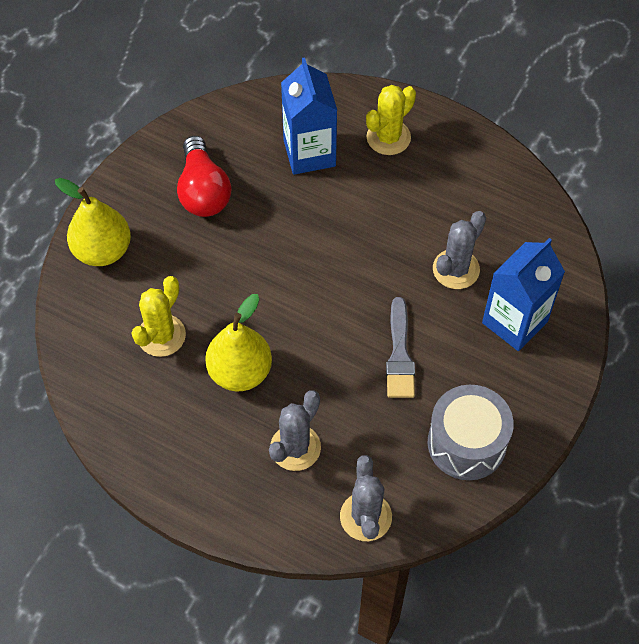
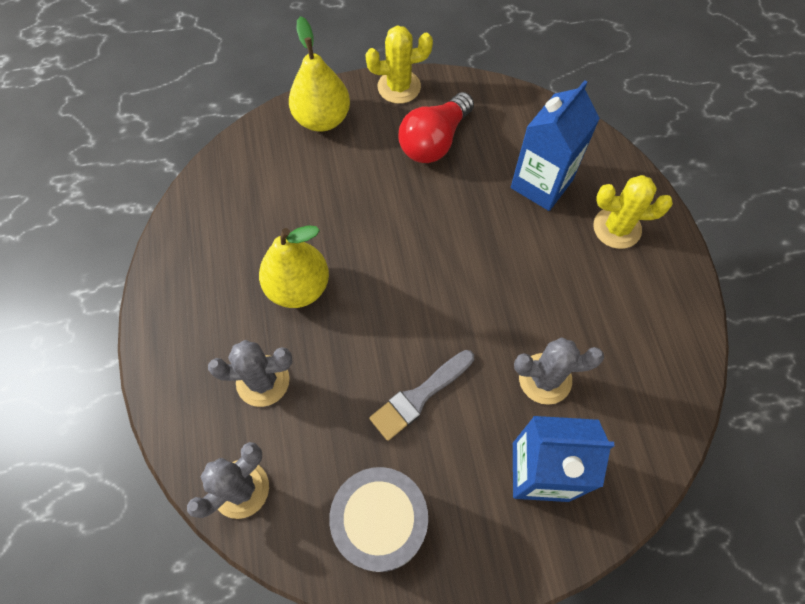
camera: 50 degrees right, 5 degrees up
(161, 335) = (284, 209): yellow cactus -> yellow cactus (399, 87)

